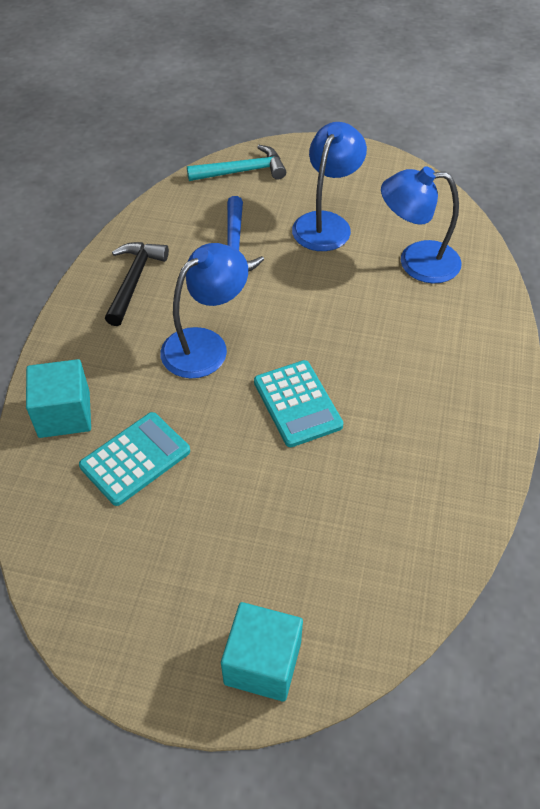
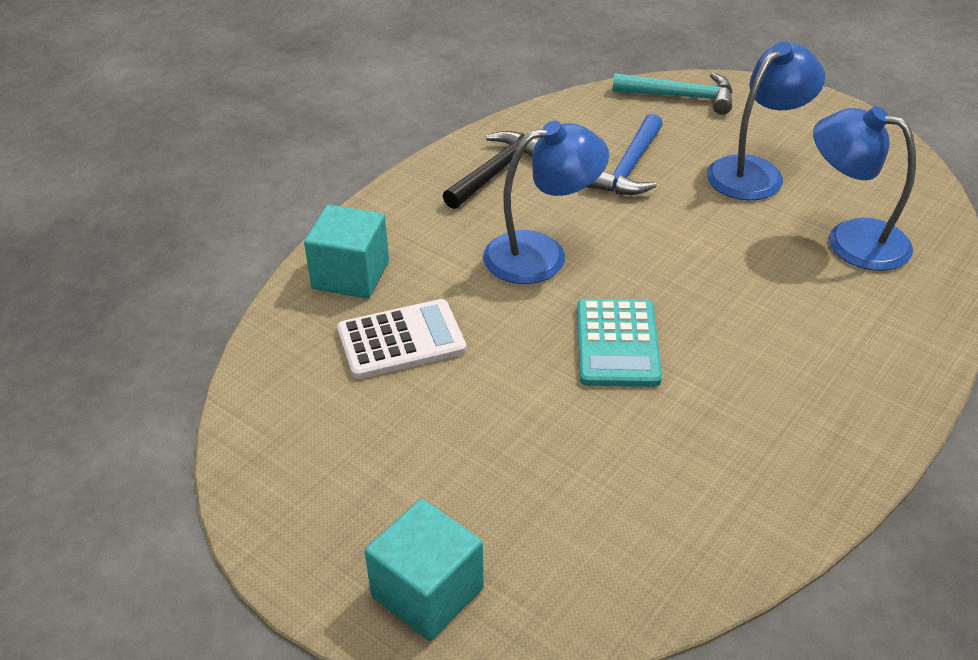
camera: 25 degrees right, 10 degrees down
(135, 459) = (401, 340): turquoise calculator -> white calculator

